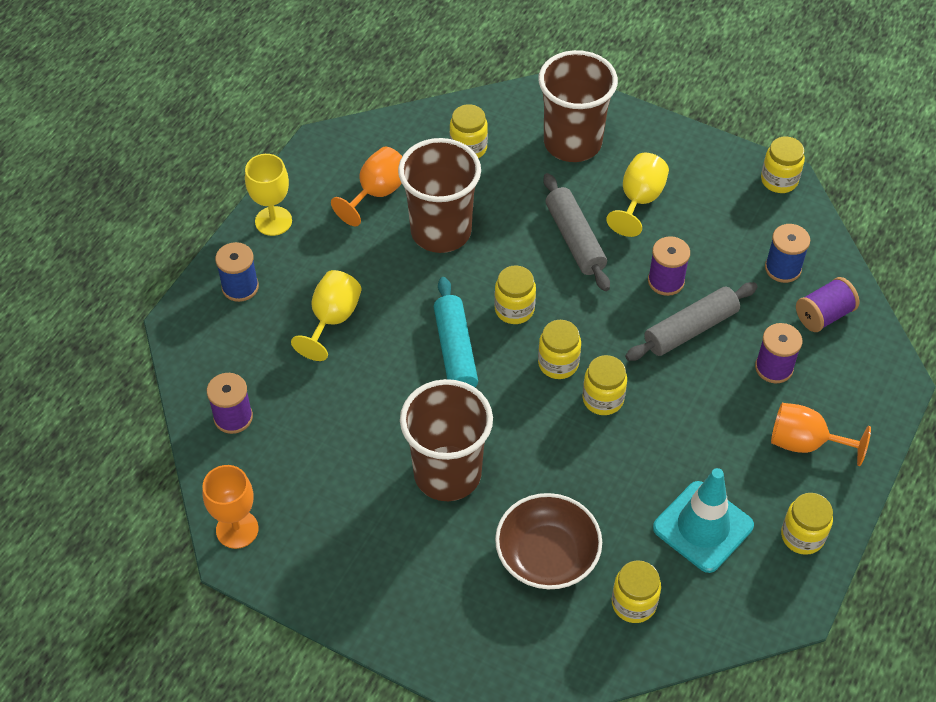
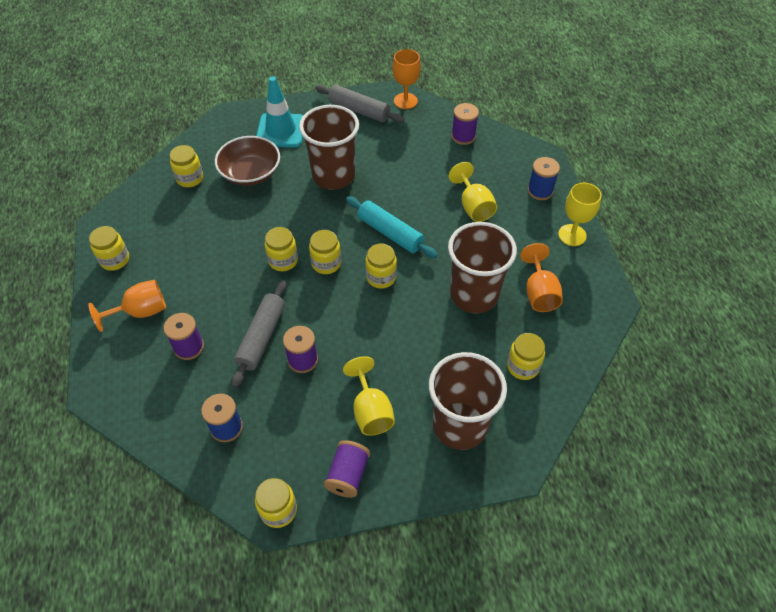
camera: 140 degrees right, 0 degrees up
(575, 239) = (387, 348): grey rolling pin -> grey rolling pin (359, 110)
(703, 527) = (176, 231): turquoise traffic cone -> turquoise traffic cone (281, 131)
(824, 315) = (175, 409): purple spool -> purple spool (348, 475)

